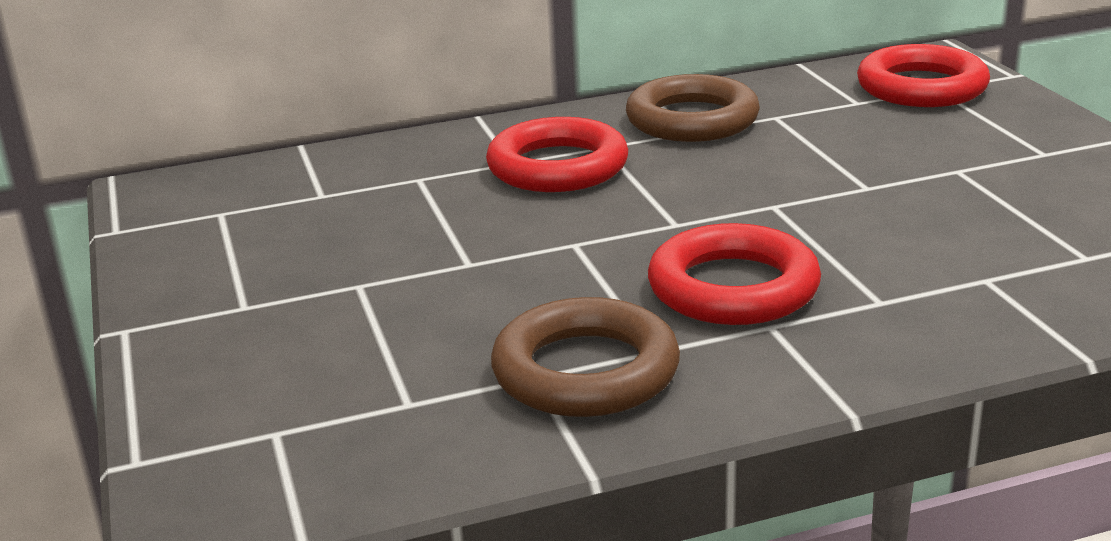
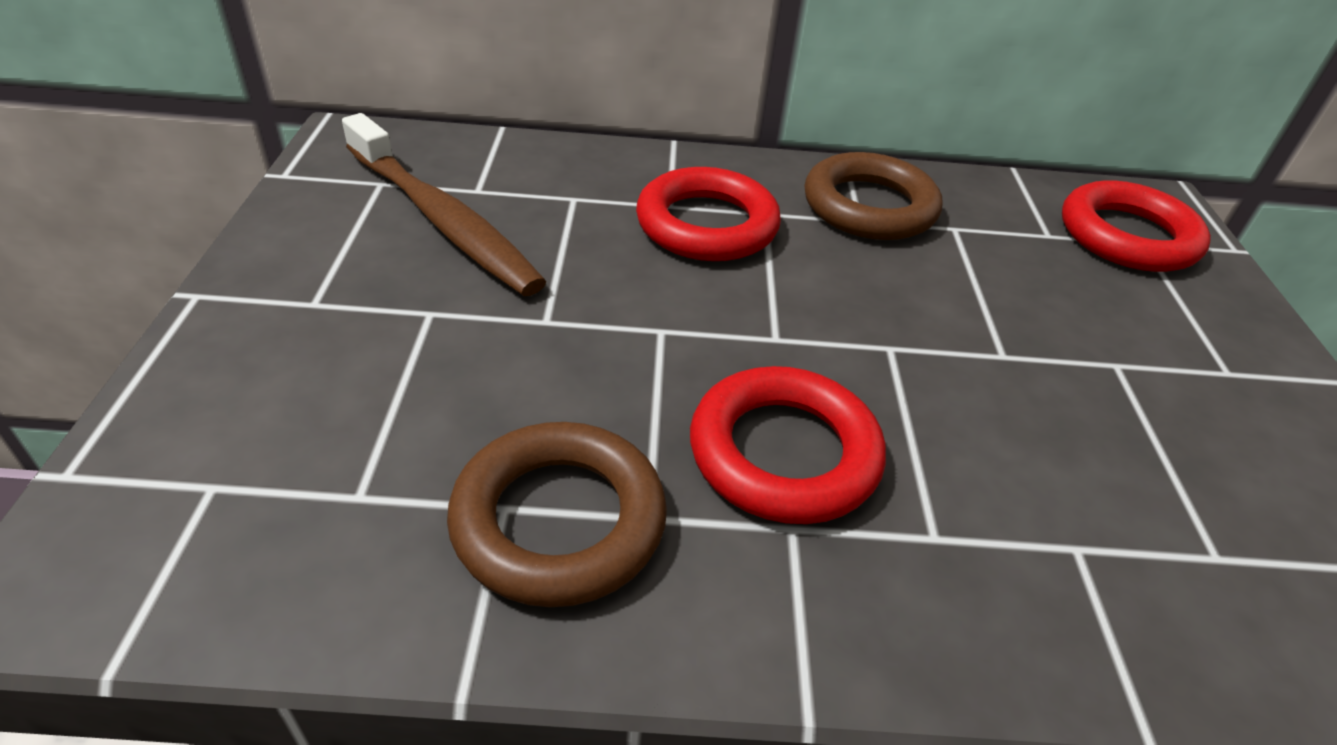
camera: 15 degrees right, 15 degrees up
(309, 223) = (442, 220): none -> brown toothbrush

